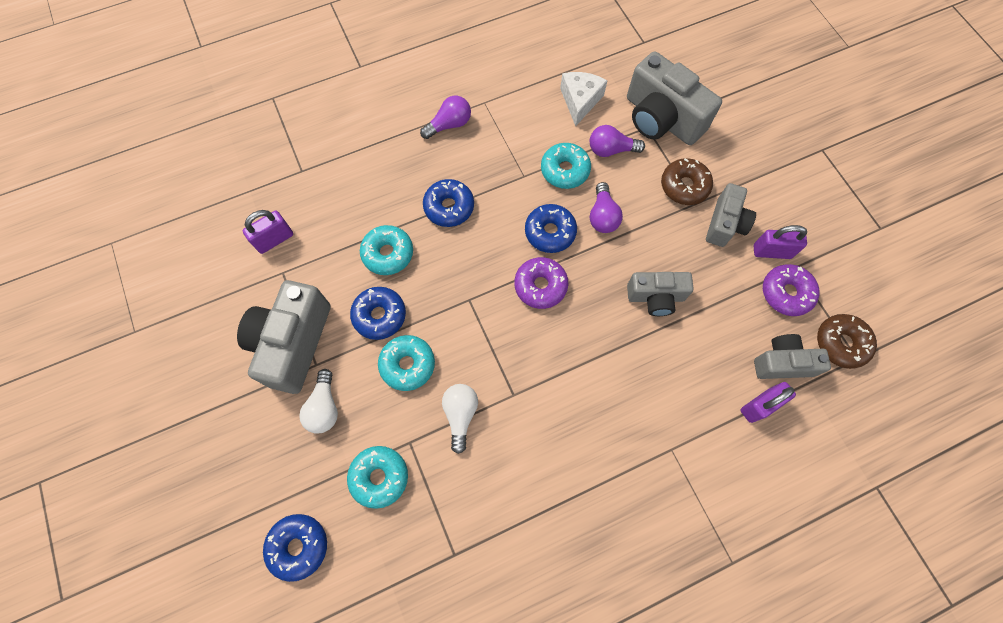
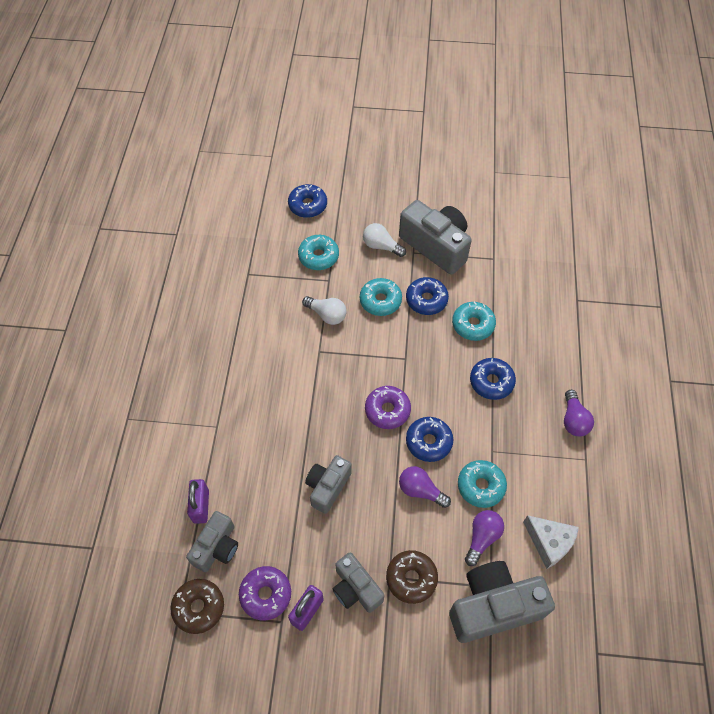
camera: 120 degrees right, 10 degrees down
(274, 239) = (523, 263): purple padlock -> none

